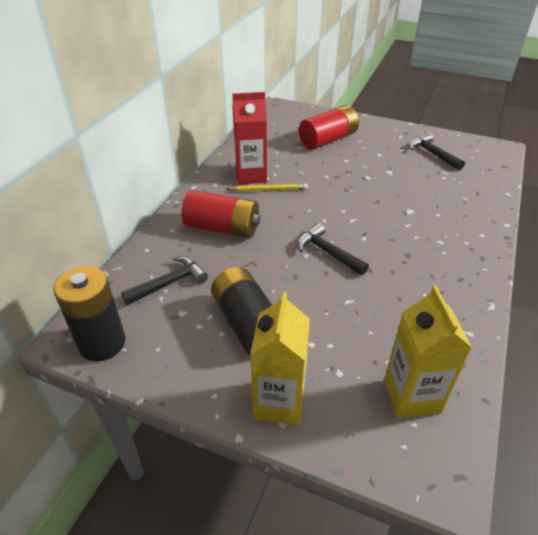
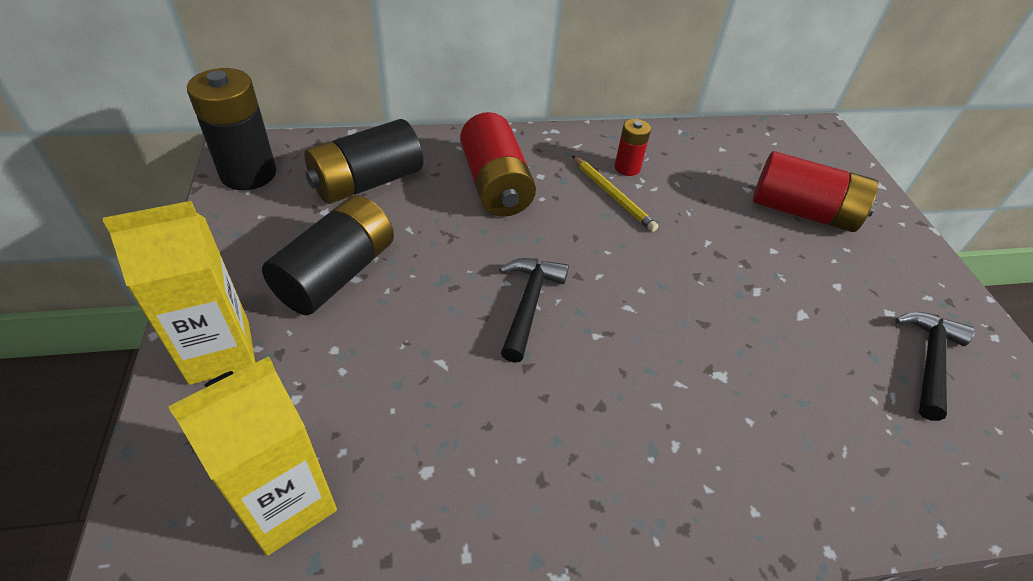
camera: 55 degrees right, 5 degrees up
(170, 283) = (367, 182): black hammer -> black battery
(251, 175) = (627, 168): red carton -> red battery

